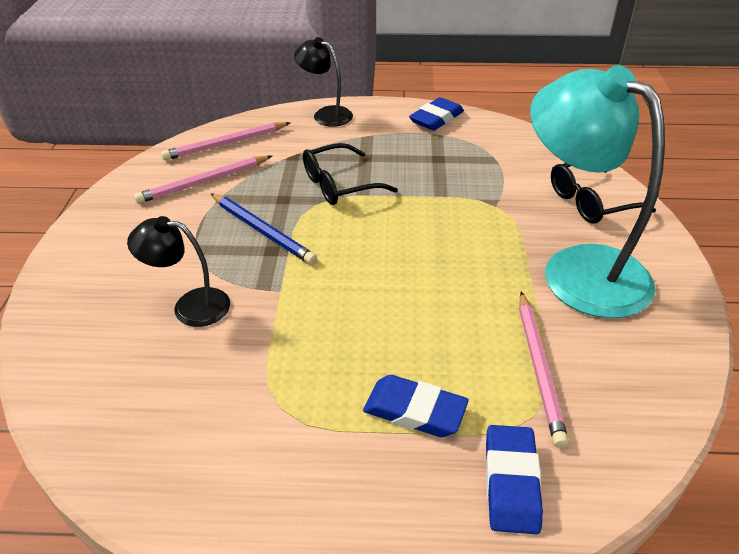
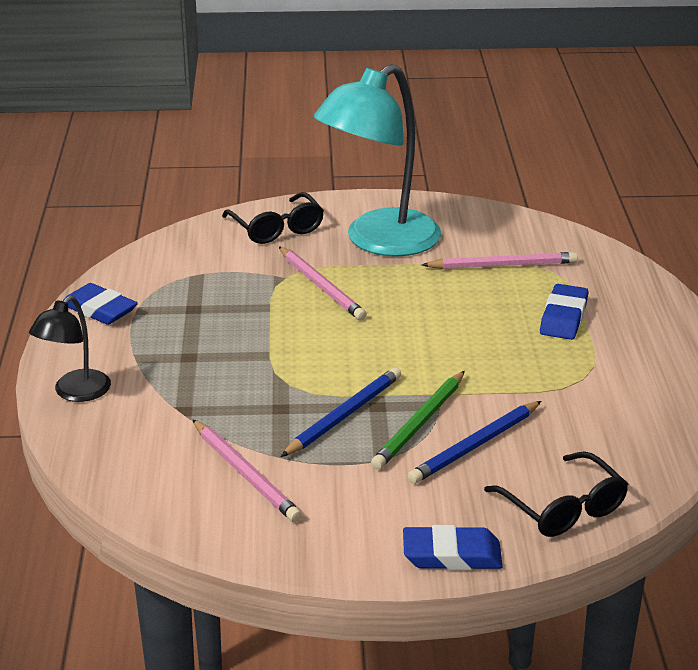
camera: 95 degrees left, 10 degrees down
(190, 306) = (475, 446): black lamp -> blue pencil
(226, 144) = (149, 469): pink pencil -> pink pencil (321, 286)
(236, 274) = (420, 423): none -> green pencil
(340, 184) = (249, 370): black glasses -> black glasses (562, 507)
(511, 482) = (611, 281): blue eraser -> blue eraser (452, 555)

